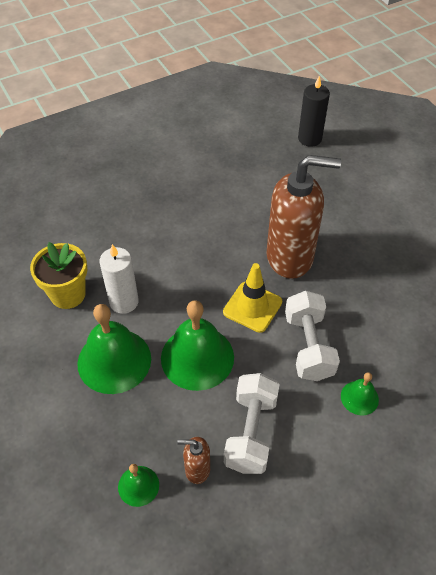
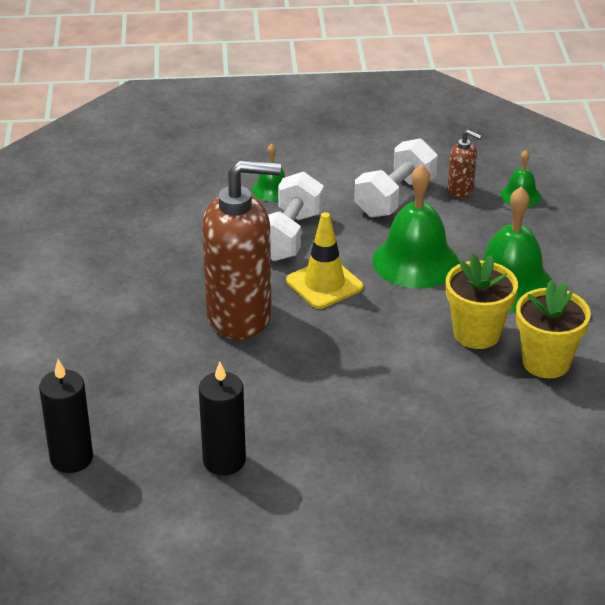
camera: 155 degrees left, 15 degrees down
(124, 302) = (476, 333): white candle -> yellow flower pot
(232, 163) = (224, 461): none -> black candle
(290, 257) = (240, 316): brown soap dispenser -> brown soap dispenser turned 150 degrees clockwise

